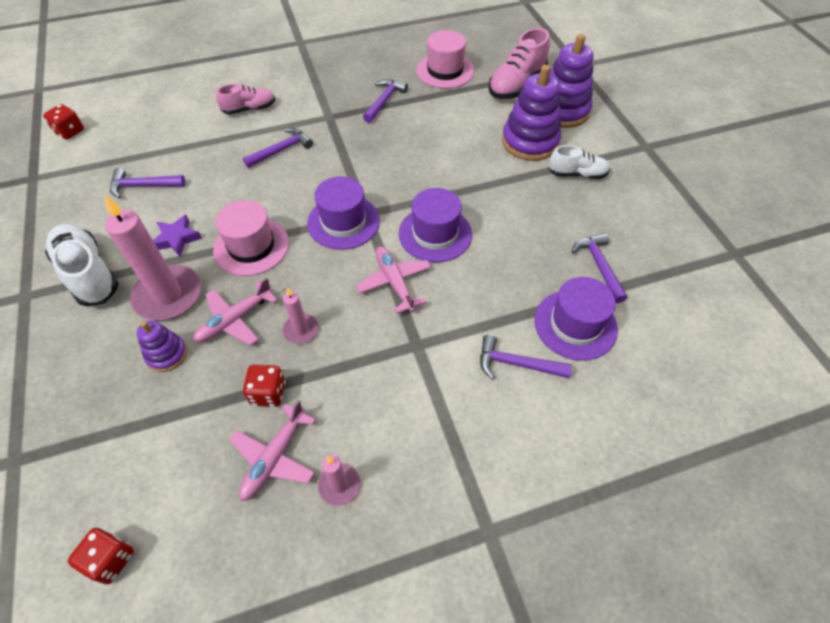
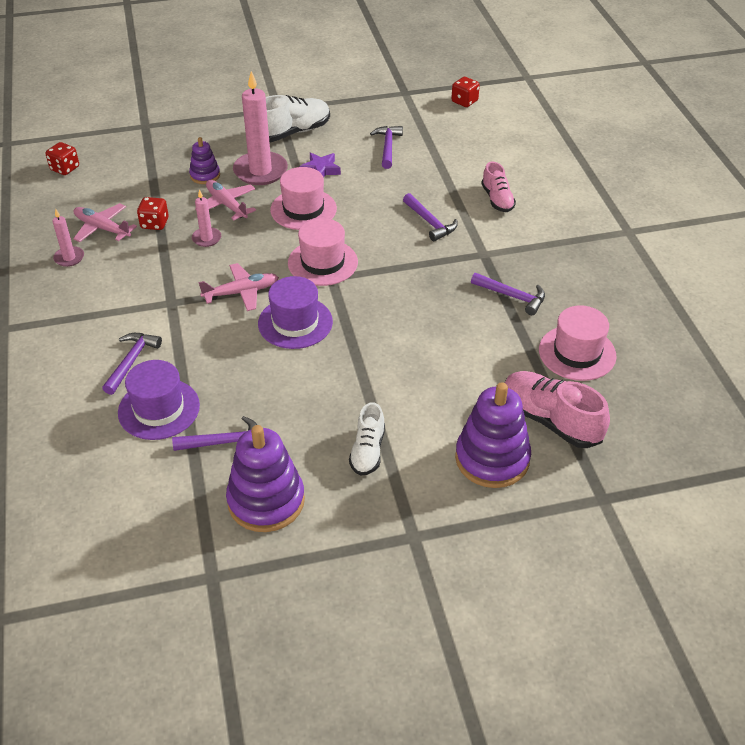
camera: 95 degrees right, 10 degrees down
(343, 222) = (322, 262): purple hat -> pink hat
(530, 142) = (430, 416): purple stacking toy -> purple stacking toy (266, 501)

